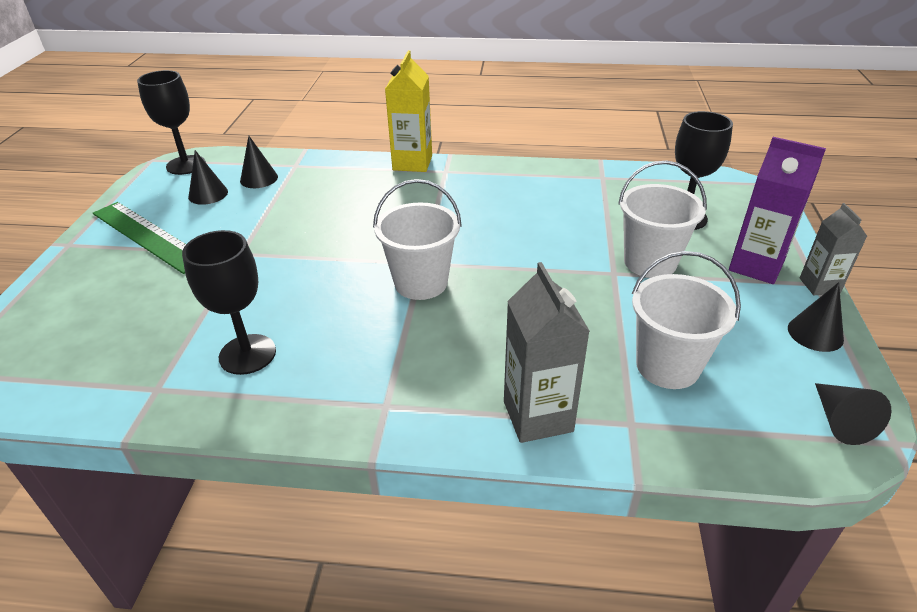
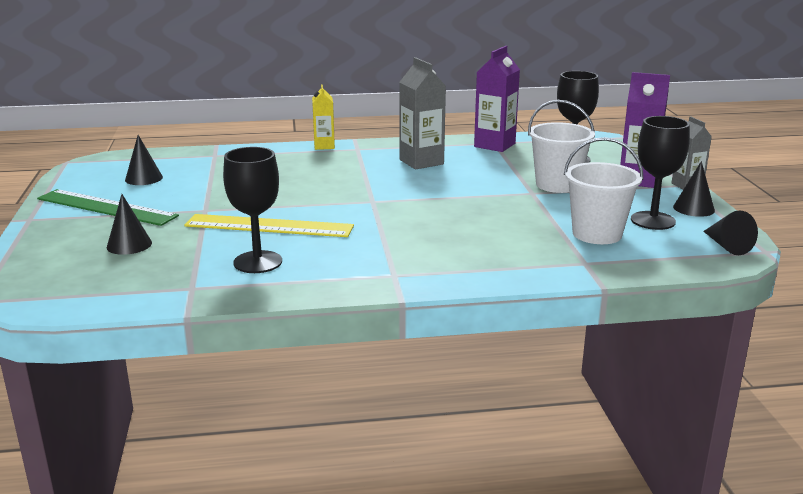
camera: 15 degrees left, 15 degrees down
(186, 165) = (105, 162): black goblet -> black goblet (653, 220)
(259, 179) = (186, 165): black cone -> black cone (129, 245)
(291, 291) = (269, 226): none -> yellow ruler
(412, 163) = (324, 146): yellow carton -> yellow carton, size x0.63
(421, 283) = (379, 211): white bucket -> none
(538, 416) = (515, 267): grey carton -> grey carton (421, 162)
(601, 182) = (494, 145): none -> purple carton

